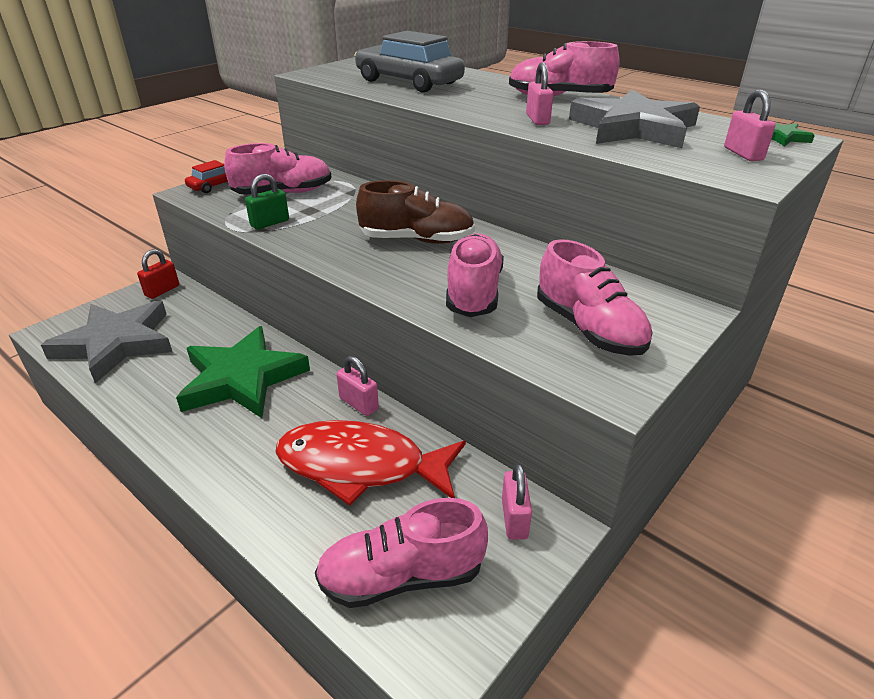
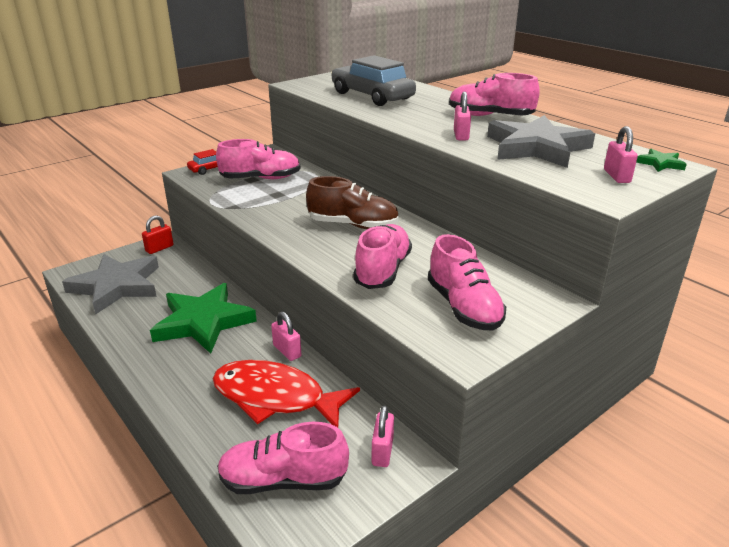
camera: 10 degrees right, 5 degrees down
(270, 223) = (243, 202): green padlock -> none

